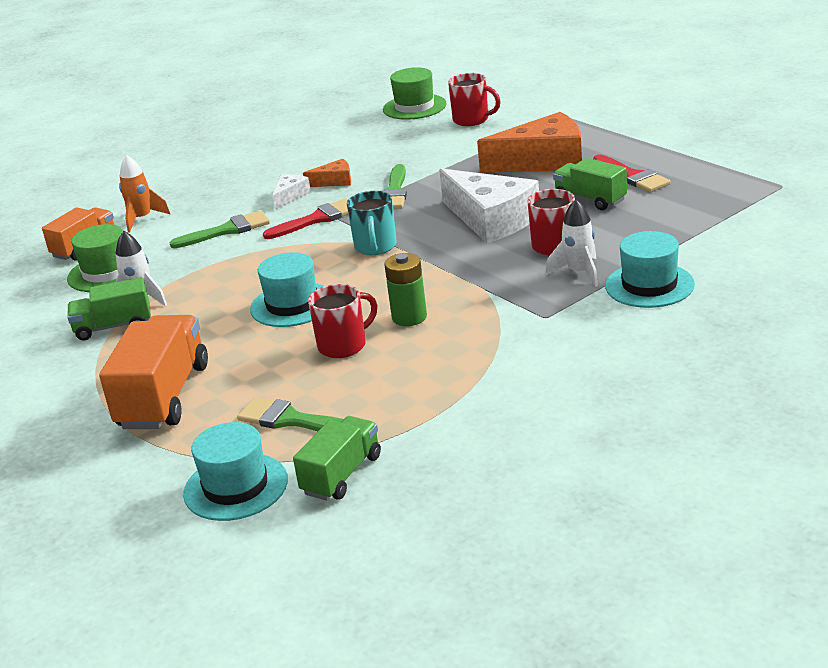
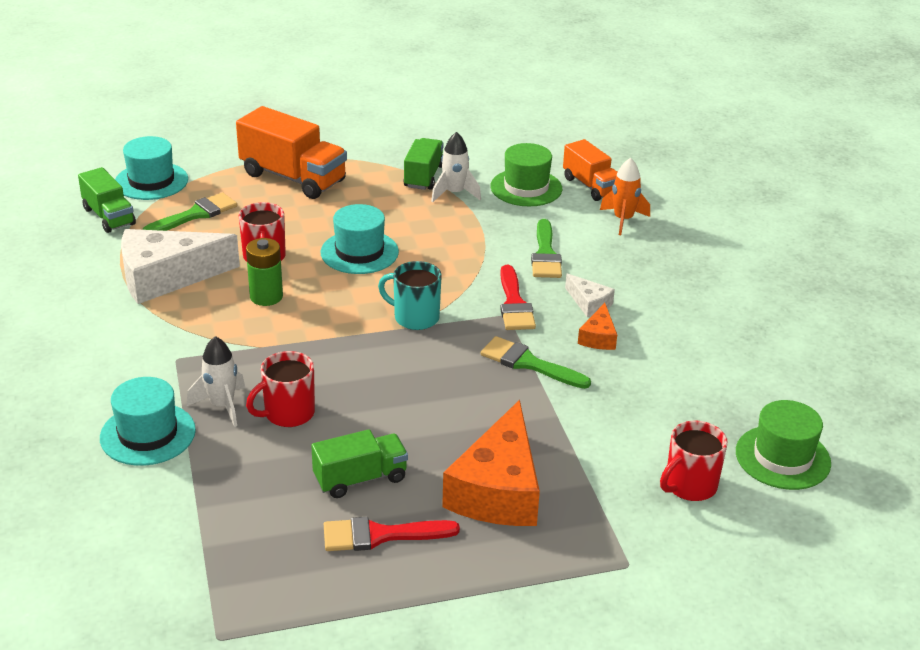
camera: 110 degrees right, 5 degrees up
(491, 220) = (391, 398): white cheese -> white cheese (166, 277)

